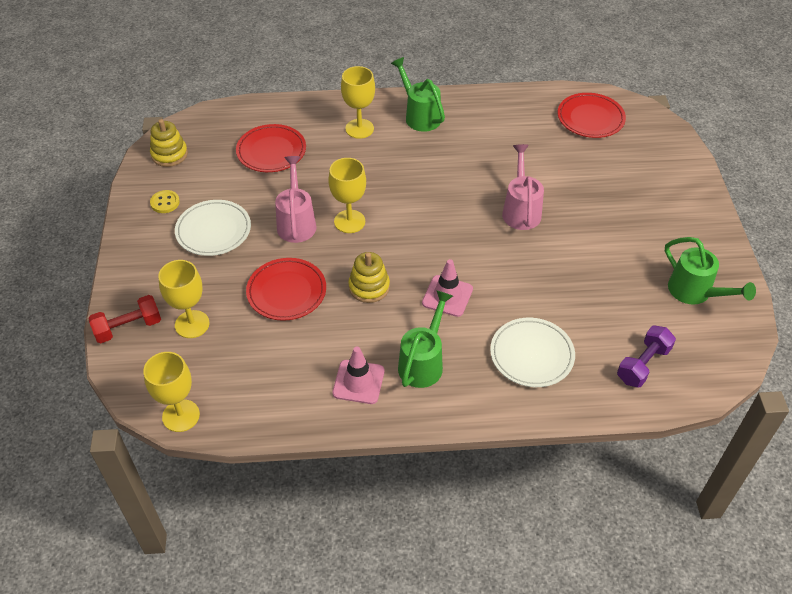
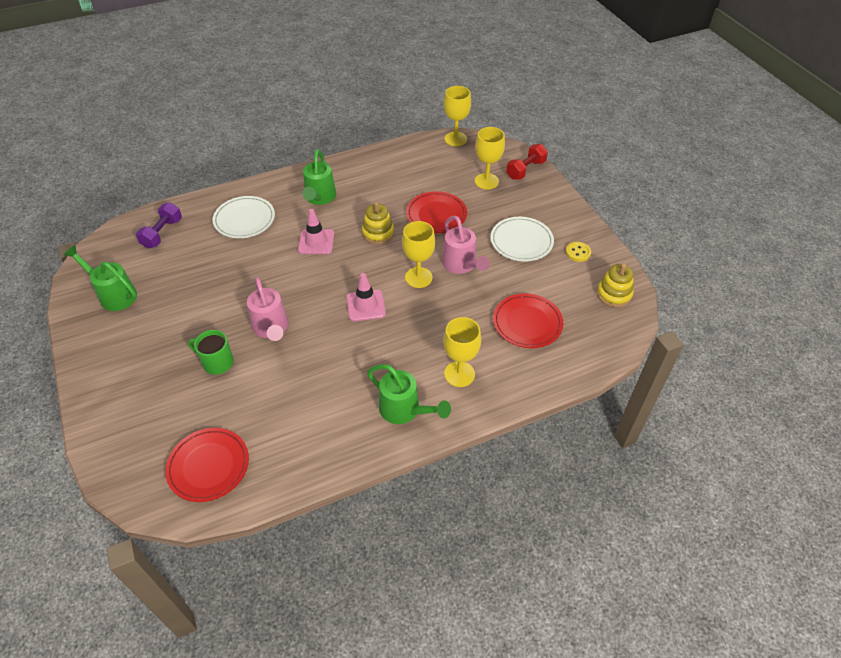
camera: 160 degrees right, 0 degrees up
(358, 382) = (358, 178): pink traffic cone -> pink traffic cone (365, 305)
(579, 192) = (217, 362): none -> green mug

